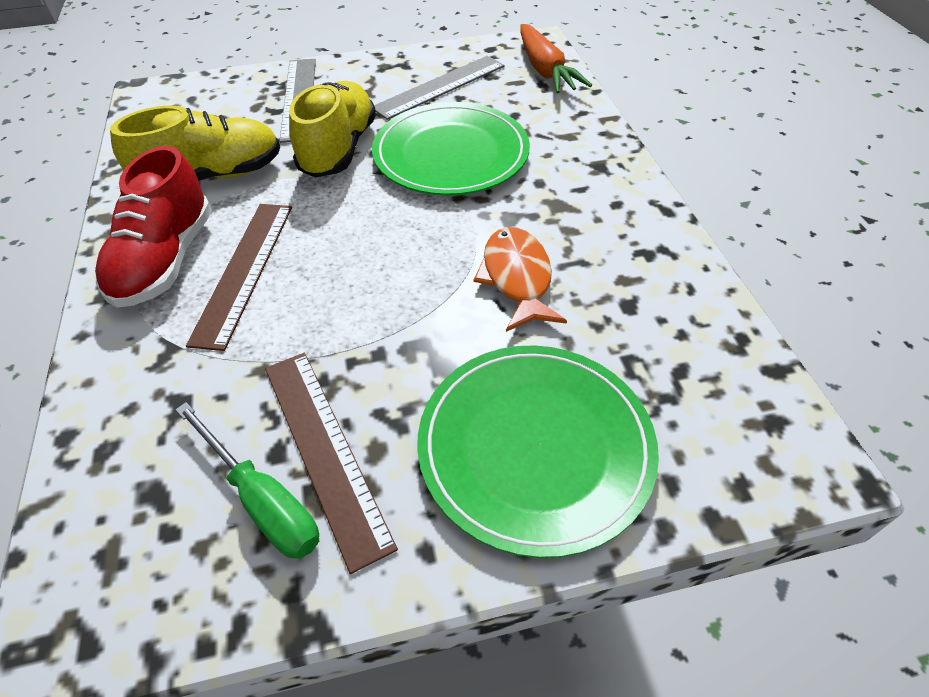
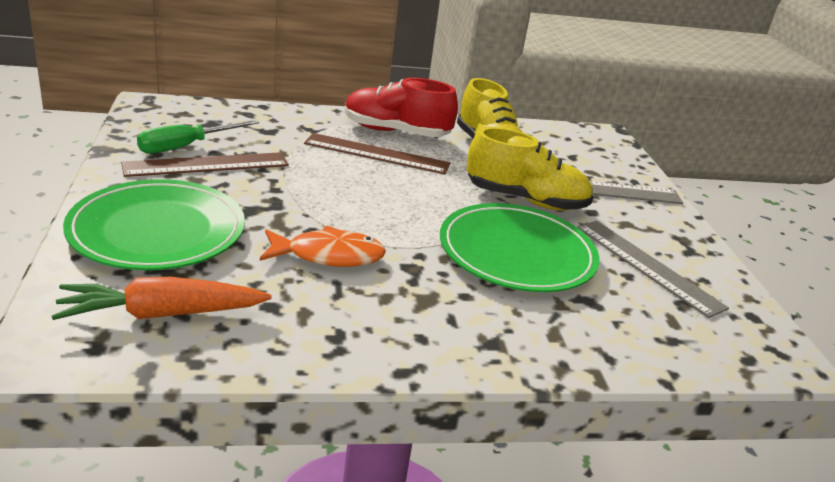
camera: 90 degrees right, 20 degrees down
(545, 70) = (709, 349): orange carrot -> orange carrot (162, 314)

